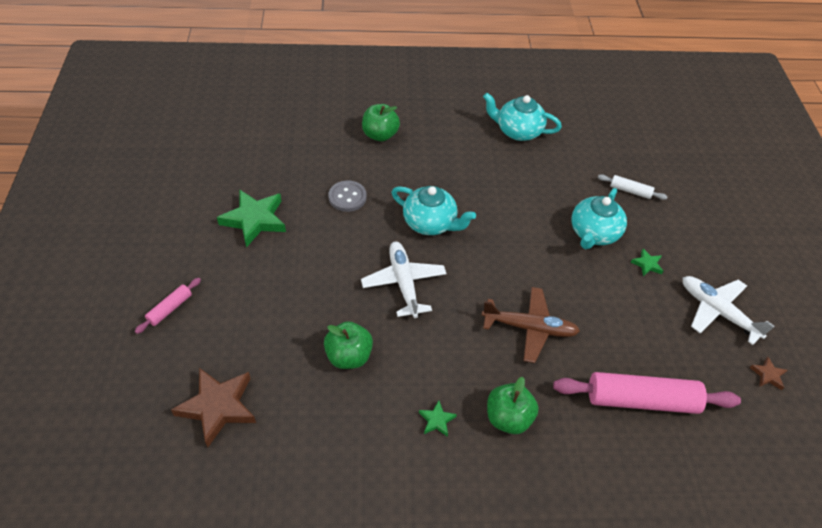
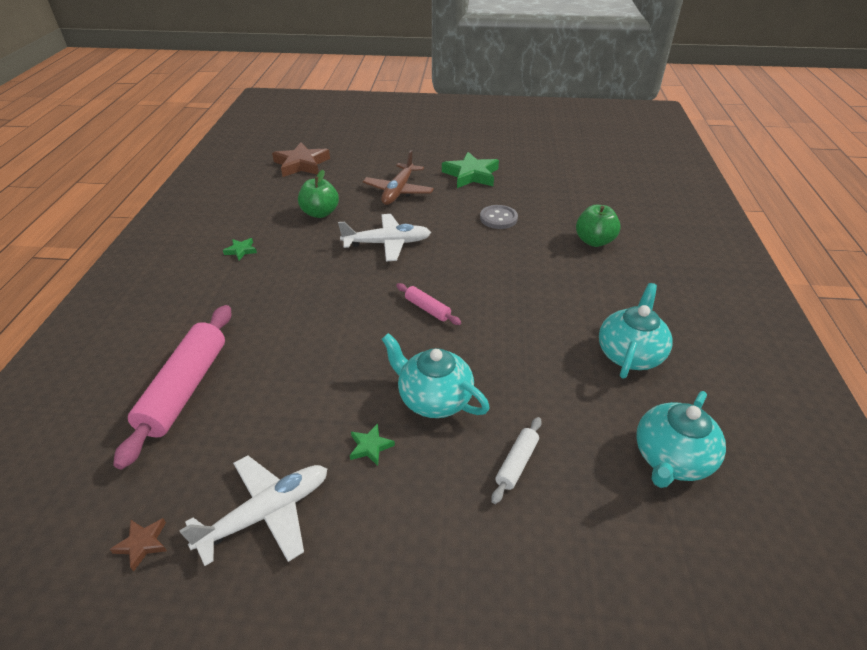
camera: 100 degrees right, 10 degrees down
(170, 308) = (388, 146): pink rolling pin -> pink rolling pin (427, 309)
(430, 223) = (461, 265): turquoise teapot -> turquoise teapot (671, 458)
(508, 418) = (221, 289): green apple -> none
(529, 328) = (309, 317): brown plane -> brown plane (398, 191)

